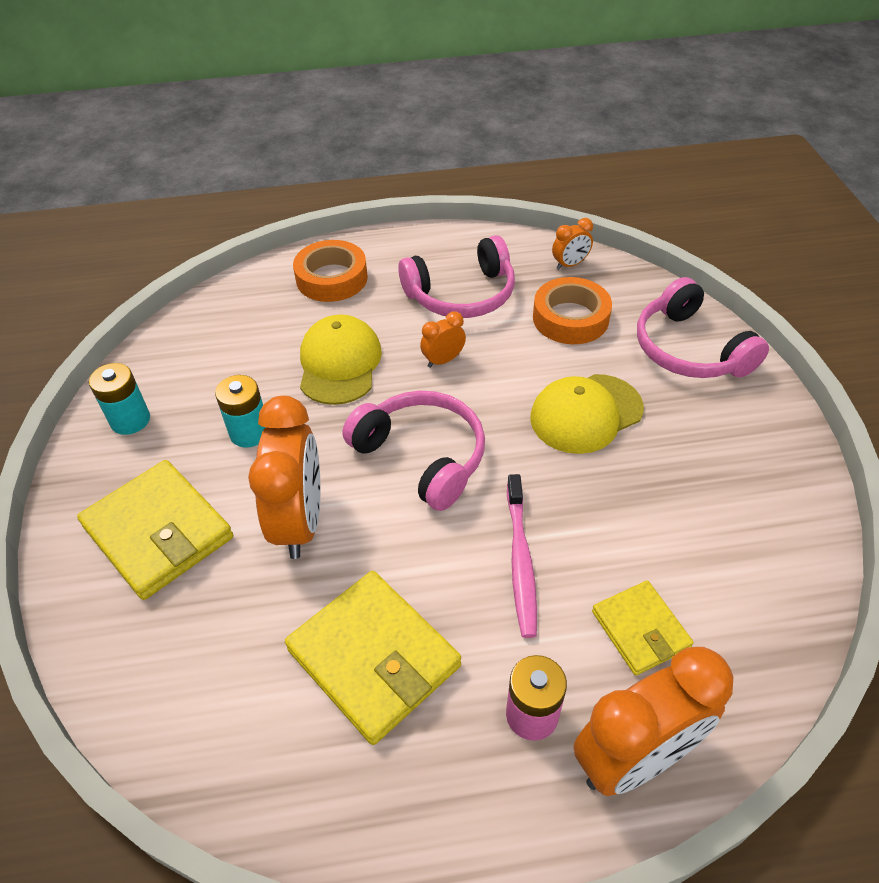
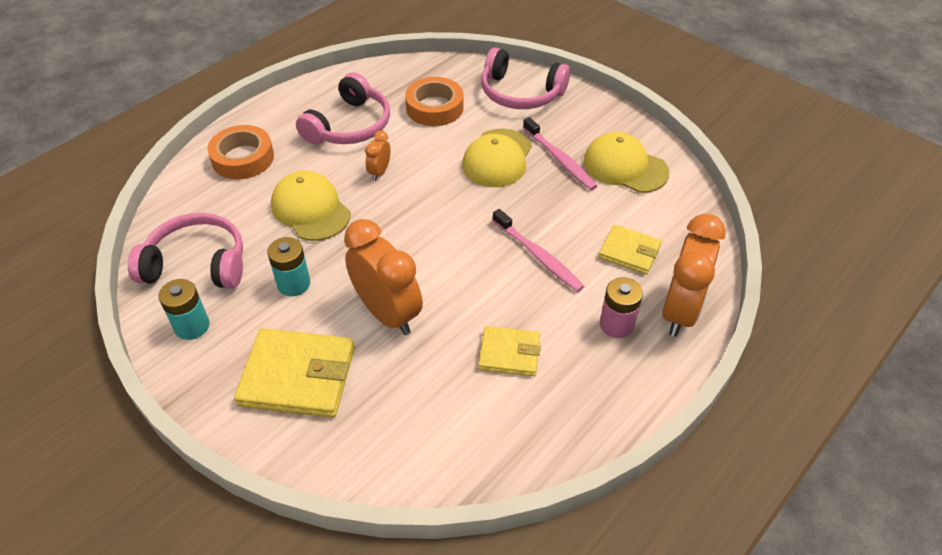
camera: 40 degrees left, 0 degrees up
(373, 658) = (509, 353): yellow wallet -> yellow wallet, size x0.59
(422, 456) = (425, 234): pink headphones -> pink headphones (197, 263)
(570, 264) = (402, 74): orange clock -> none
(662, 455) = (559, 159): none -> pink toothbrush
(741, 513) = (625, 167): none -> yellow cap

